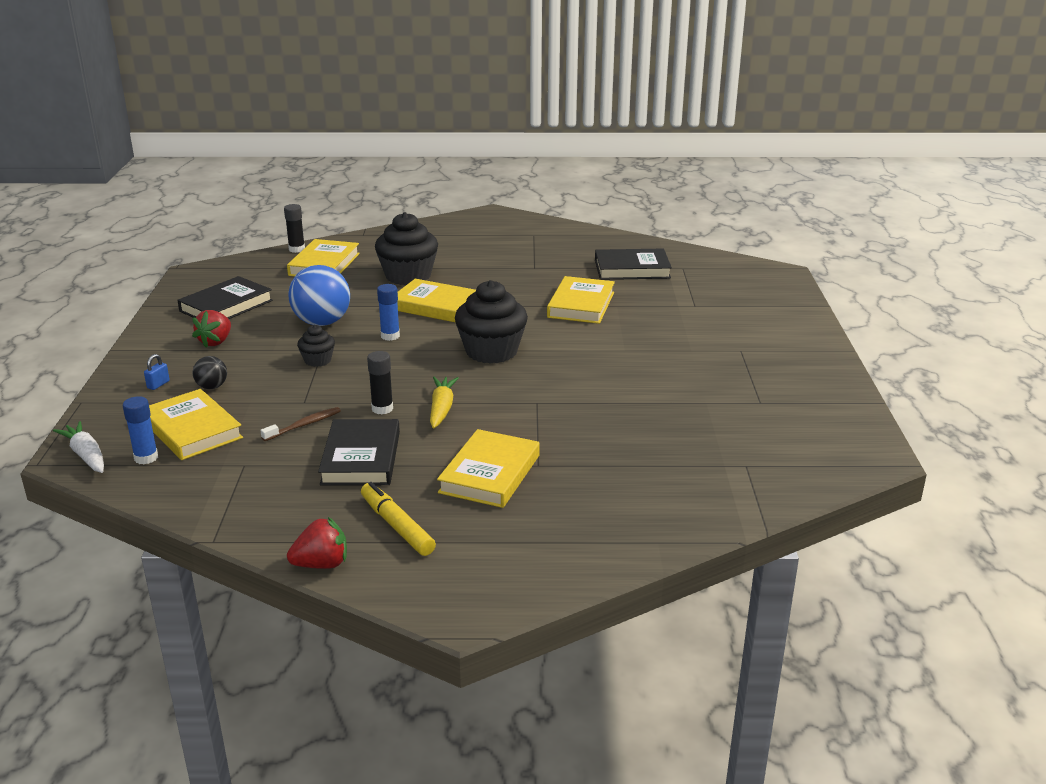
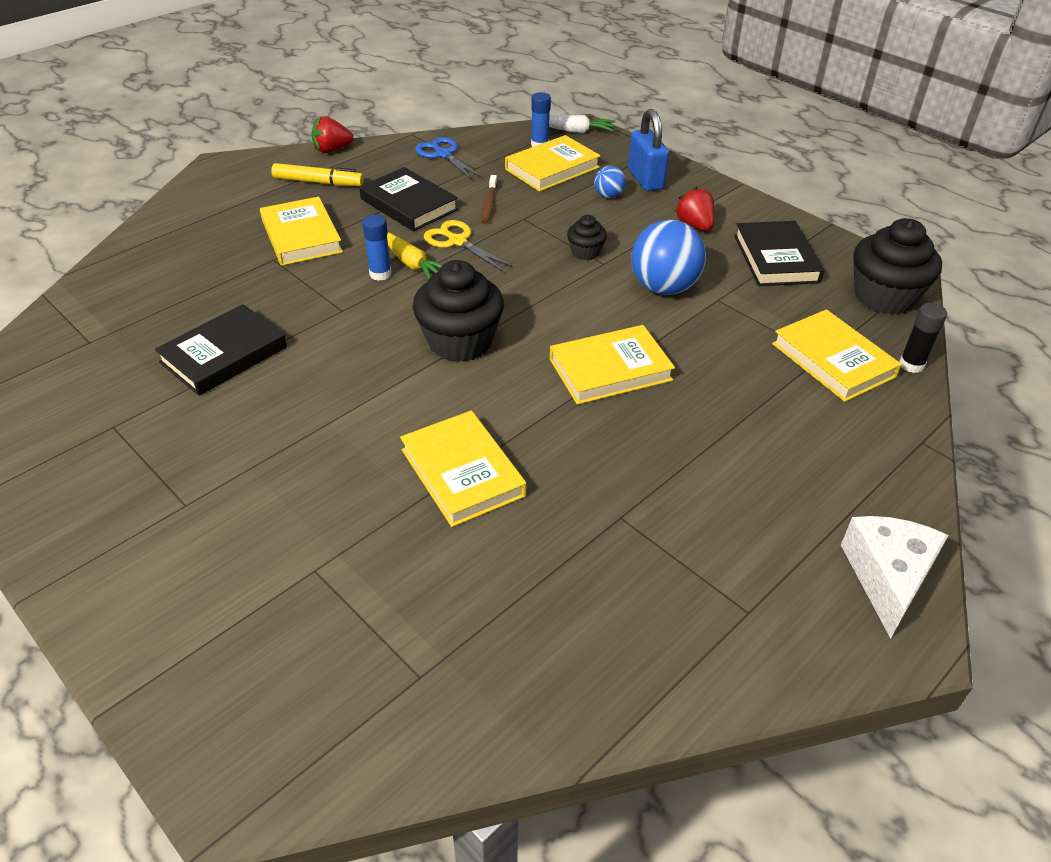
camera: 135 degrees right, 15 degrees up
(158, 384) = (645, 179): blue padlock -> blue padlock, size x2.32
(192, 430) = (552, 168): yellow book -> yellow book turned 45 degrees counterclockwise
(212, 387) = (608, 196): black ball -> blue ball
(238, 495) = (443, 154): none -> blue scissors
(321, 564) = (332, 150): red strawberry -> red strawberry turned 45 degrees clockwise
(382, 409) = (457, 241): black glue stick -> yellow scissors
(390, 336) = (579, 307): blue glue stick -> blue glue stick (380, 274)
(408, 276) = (721, 398): black cupcake -> black cupcake (884, 297)
(467, 221) = (887, 577): none -> white cheese
(632, 269) = (490, 611): black book -> black book (224, 355)

